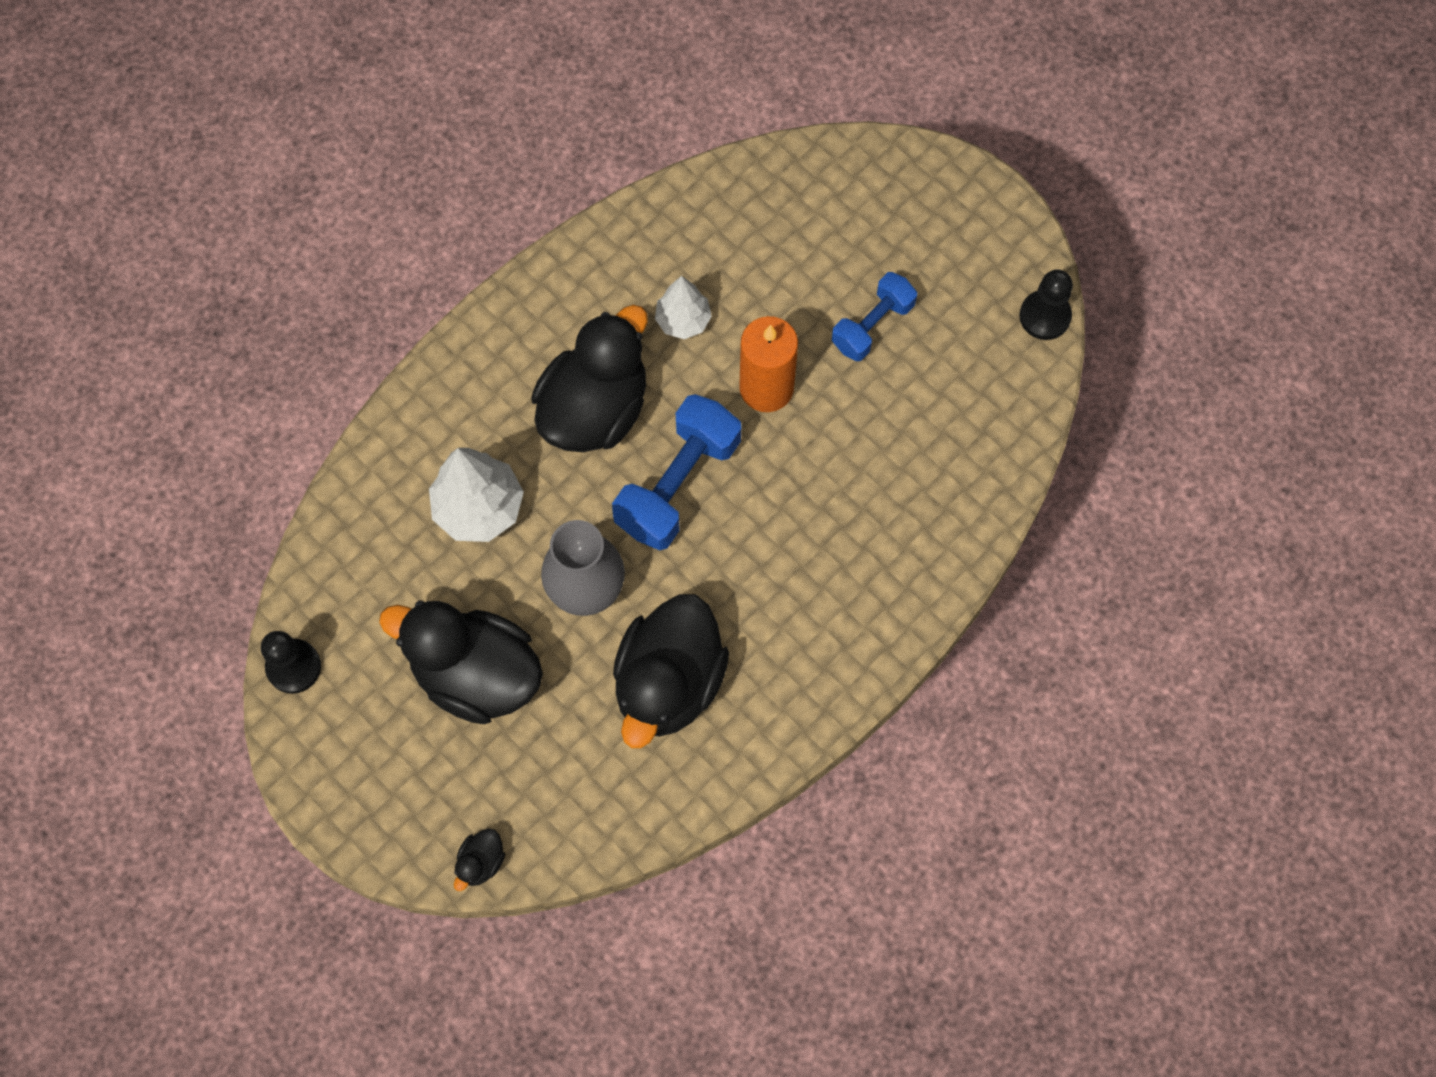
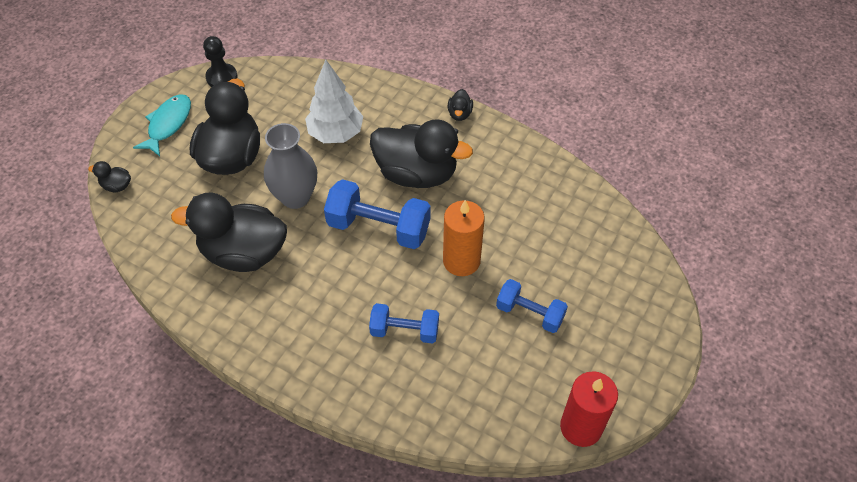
camera: 75 degrees right, 15 degrees down
(373, 767) = (168, 124): none -> turquoise fish
(497, 318) = (459, 114): none -> black duck
(683, 320) = (493, 205): white tree -> none
(857, 489) = (404, 331): none -> blue dumbbell
(1045, 316) = (581, 427): black pawn -> red candle

